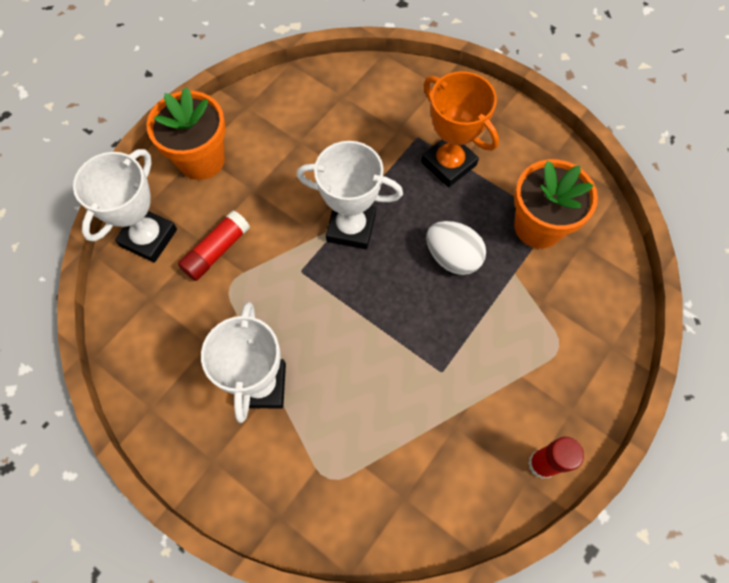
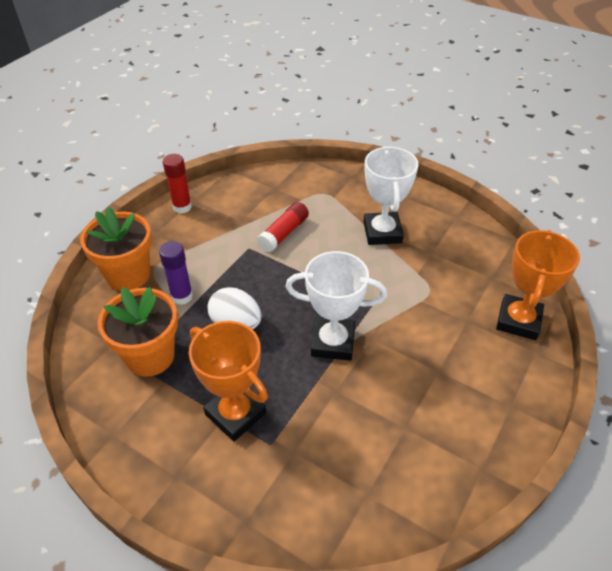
camera: 175 degrees right, 20 degrees down
(148, 237) = (518, 321): white trophy -> orange trophy
(201, 160) = (504, 397): orange flower pot -> orange flower pot (128, 275)
(216, 251) = (451, 314): red glue stick -> red glue stick (284, 233)
(517, 300) = (182, 296): none -> purple glue stick

